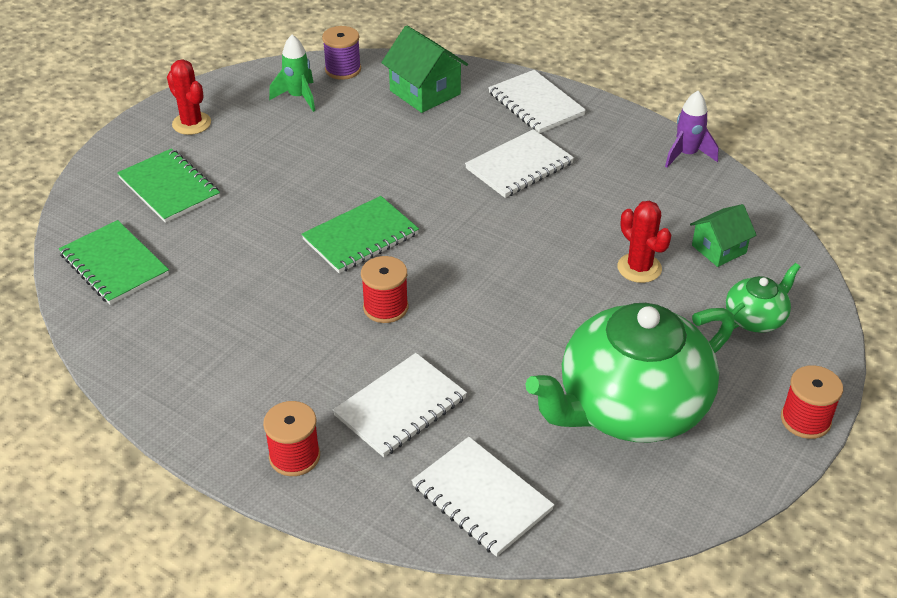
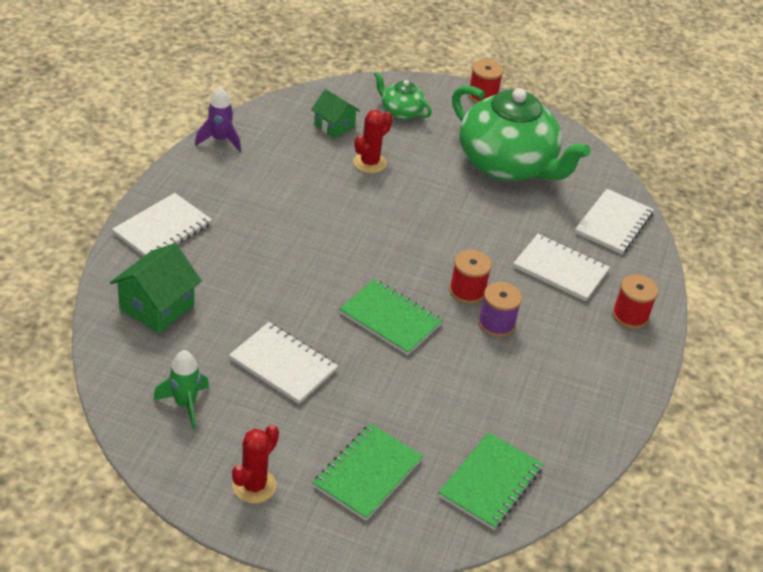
camera: 110 degrees left, 0 degrees up
(343, 69) = (124, 377): purple spool -> purple spool (496, 324)
(519, 166) = (262, 232): white notebook -> white notebook (283, 365)

